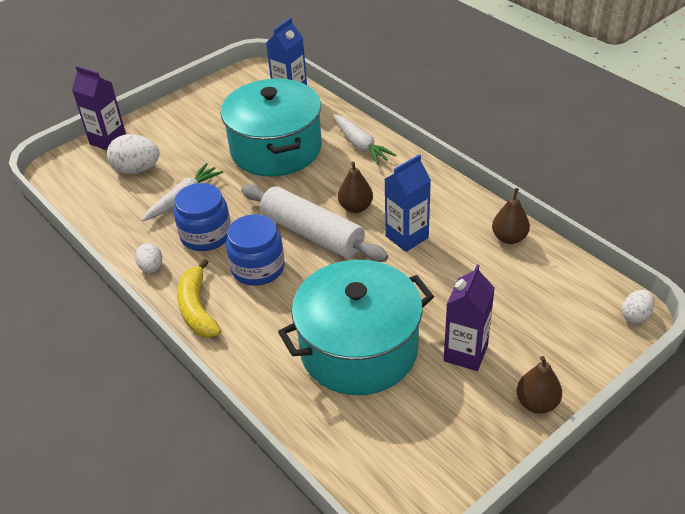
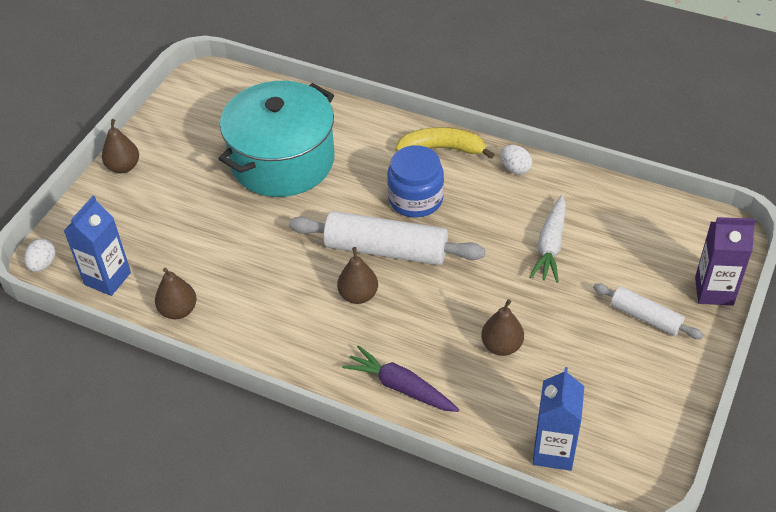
camera: 155 degrees right, 5 degrees up
(137, 169) = (637, 263): white egg -> none
(168, 139) = (645, 317): none -> white rolling pin
(197, 308) = (442, 149): yellow banana -> yellow banana turned 45 degrees counterclockwise
(206, 235) = (492, 214): blue jar -> none
(276, 149) = (501, 346): turquoise pot -> brown pear
(360, 145) = (400, 387): white carrot -> purple carrot
(407, 237) = (286, 277): blue carton -> blue carton (107, 278)
(465, 353) = (191, 185): purple carton -> none

